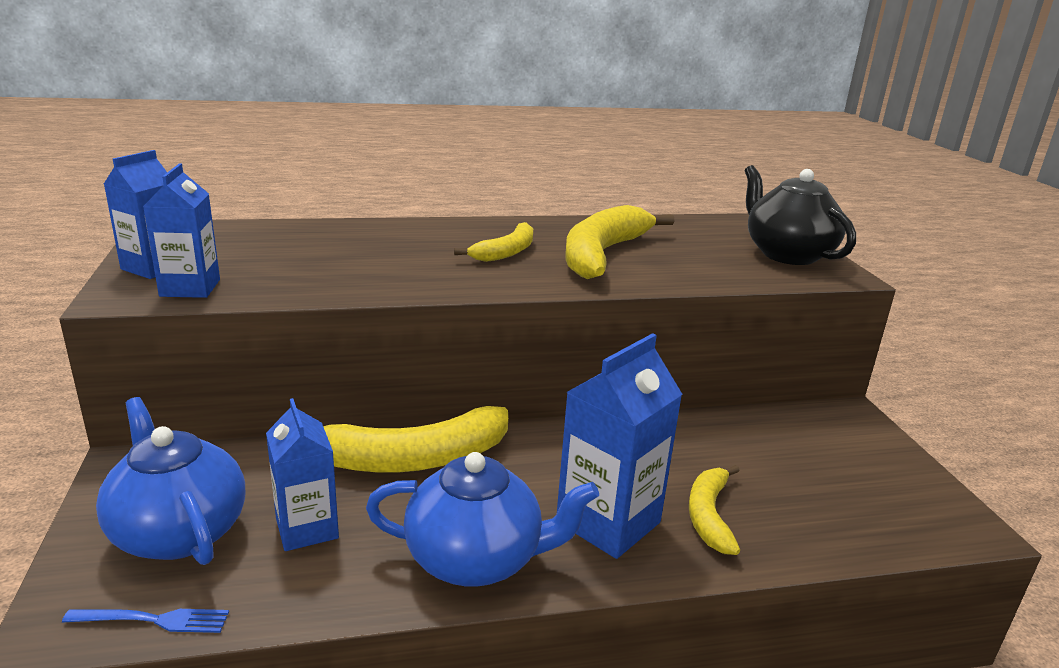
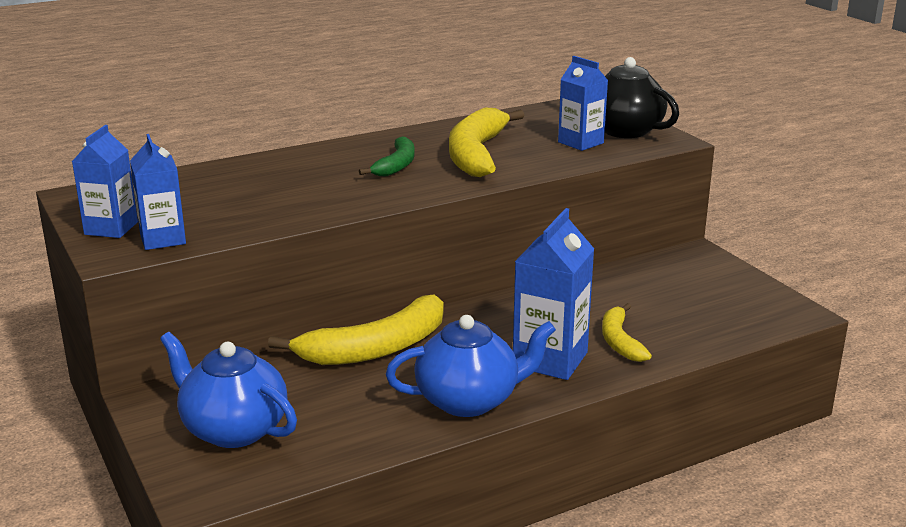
camera: 15 degrees left, 0 degrees up
(155, 620) = (265, 480): blue fork -> none
(307, 528) = (330, 407): blue carton -> blue carton (580, 142)
(506, 252) = (396, 165): yellow banana -> green banana

